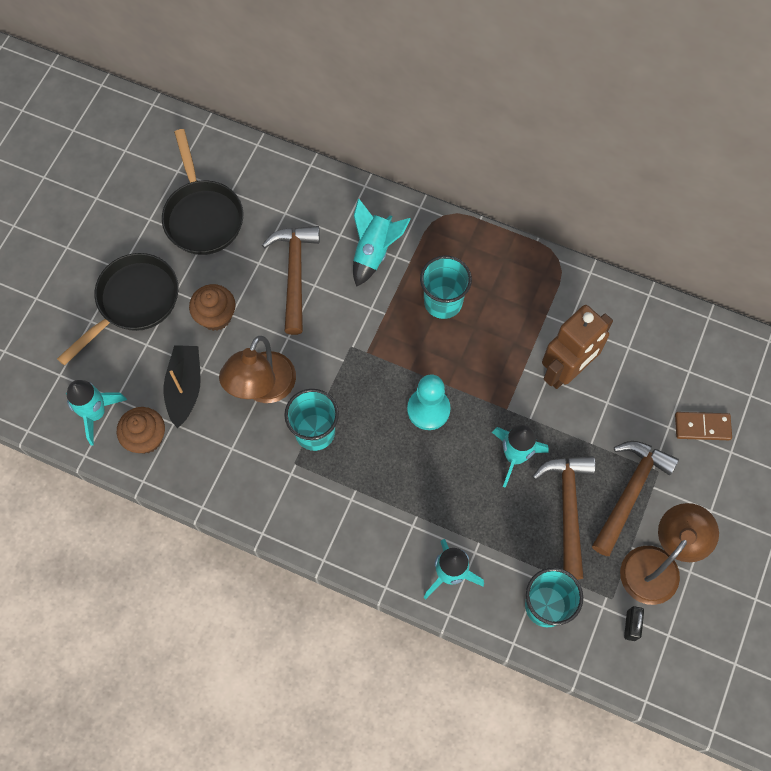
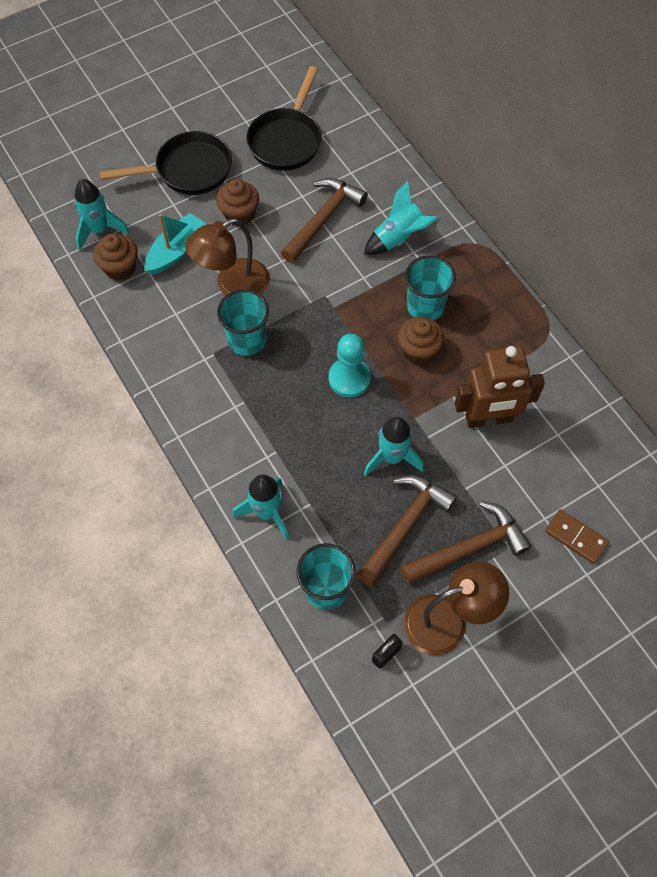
camera: 35 degrees right, 5 degrees down
(185, 388) = (176, 251): black boat -> turquoise boat
(466, 346) = (418, 350): none -> brown cupcake

